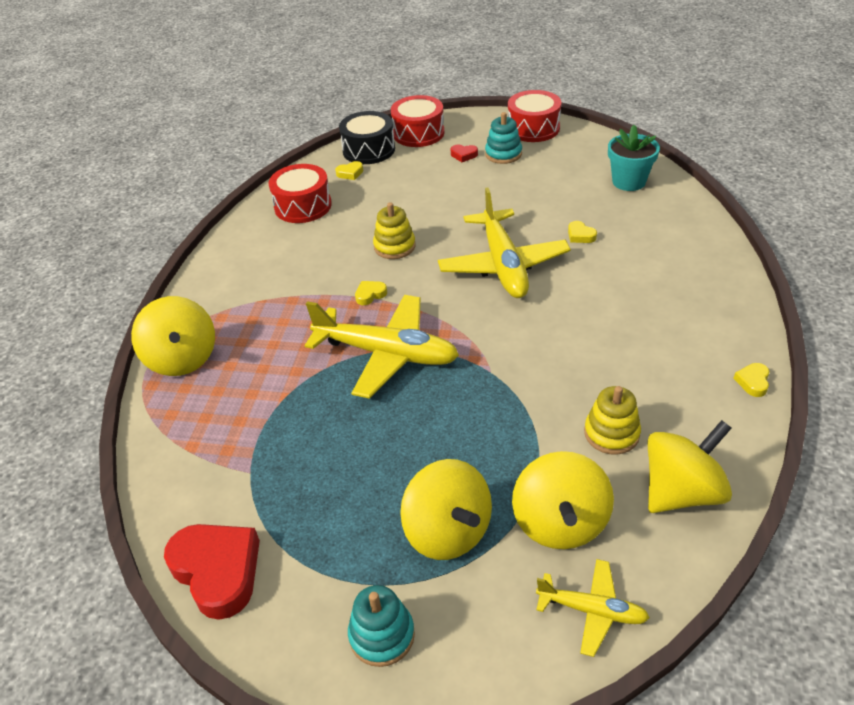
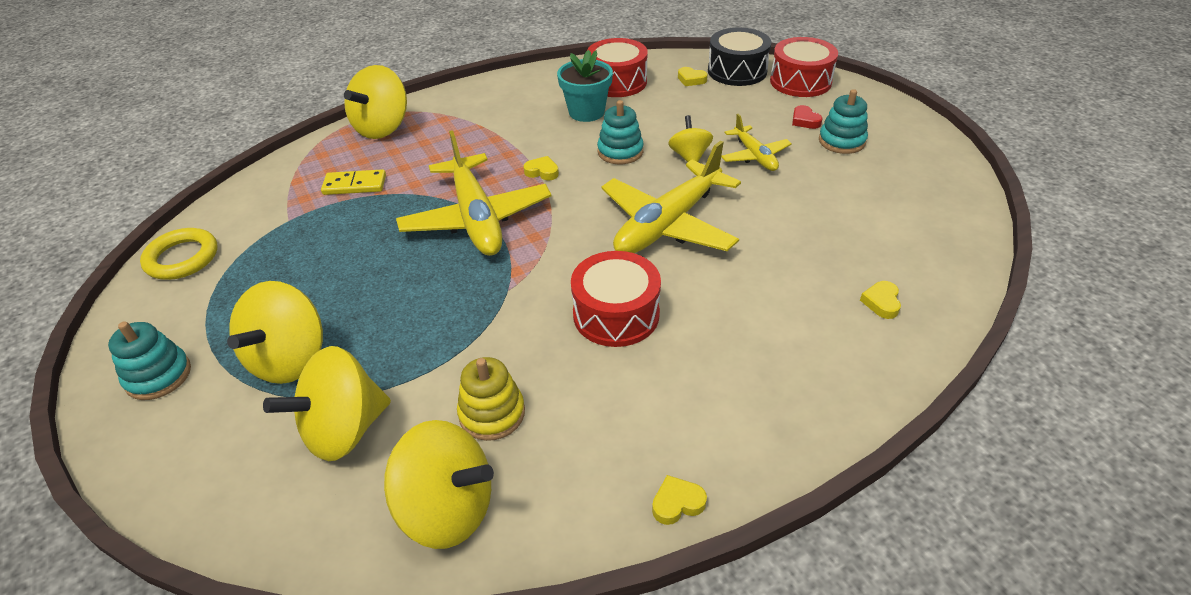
camera: 50 degrees right, 0 degrees up
(217, 571) = (182, 258): red heart -> yellow ring
(250, 408) = (355, 185): none -> yellow domino
(394, 246) = (620, 151): yellow stacking toy -> turquoise stacking toy
(441, 219) = (689, 156): none -> yellow spinning top
(533, 128) = (914, 138): red drum -> red drum (616, 314)
(580, 235) = (777, 252): yellow heart -> yellow heart (881, 302)
(592, 610) = (246, 505): yellow plane -> yellow plane (755, 156)
(628, 182) = (919, 243): turquoise flower pot -> turquoise flower pot (586, 112)

